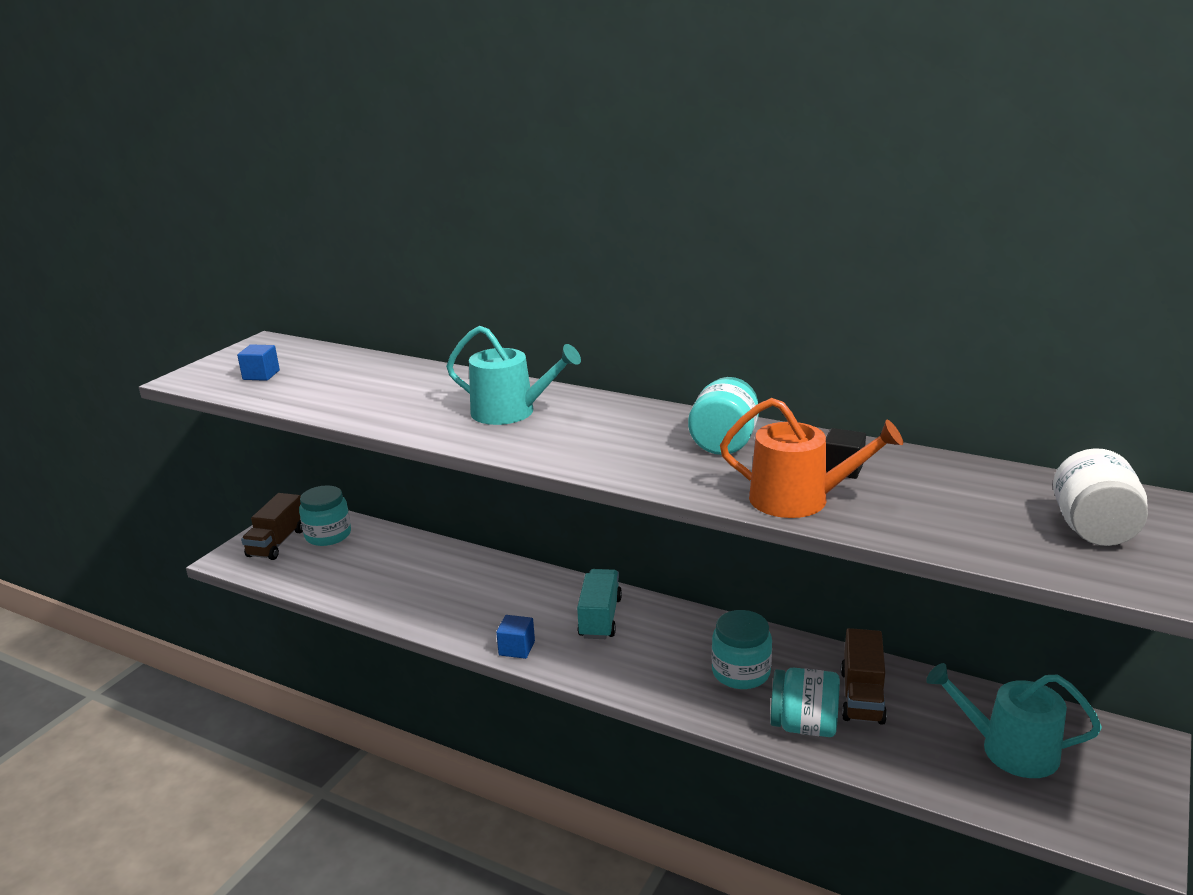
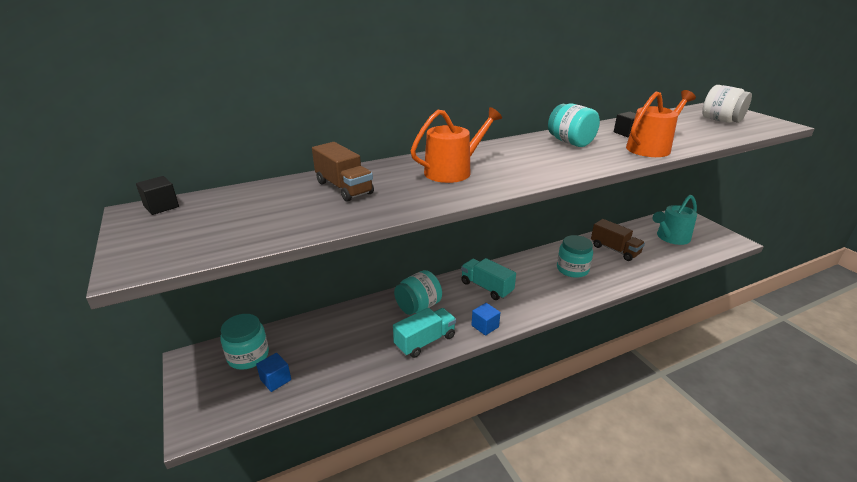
camera: 55 degrees left, 5 degrees up
(261, 375) = (210, 229): blue cube -> blue cube (275, 380)
(277, 543) = (216, 387): brown truck -> brown truck (344, 188)
(282, 344) = (161, 206): none -> black cube
(446, 619) = (425, 341): none -> turquoise truck
(510, 412) = (452, 171): turquoise watering can -> orange watering can
(804, 726) = (624, 272): turquoise jar -> turquoise jar (418, 306)

